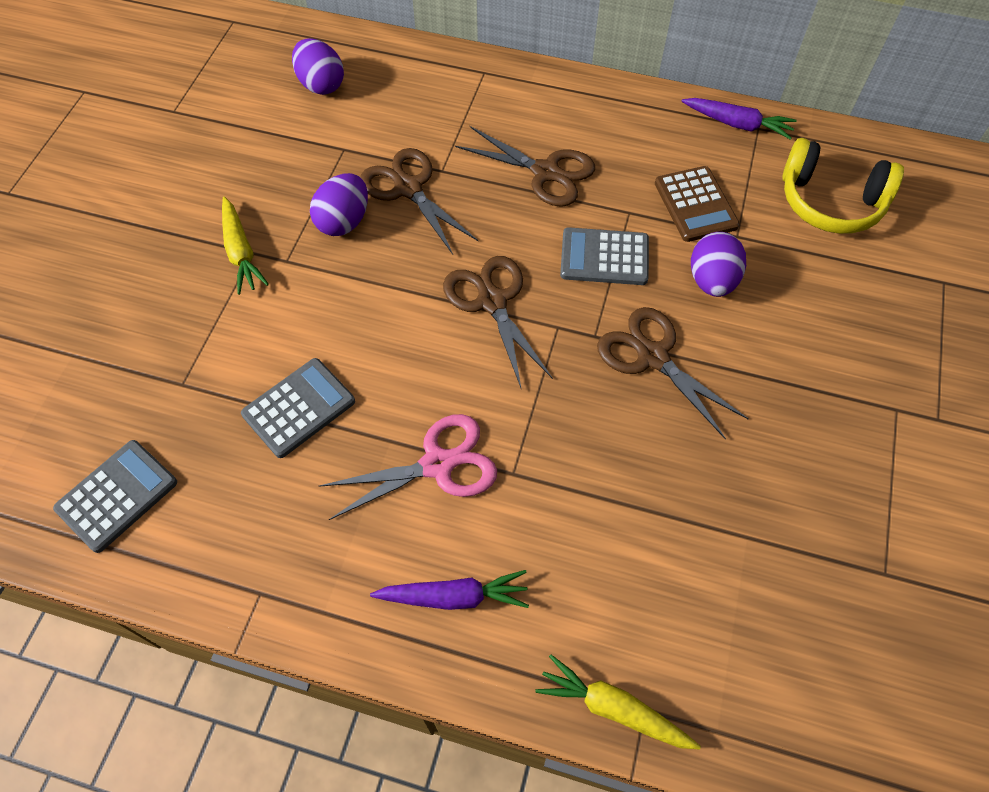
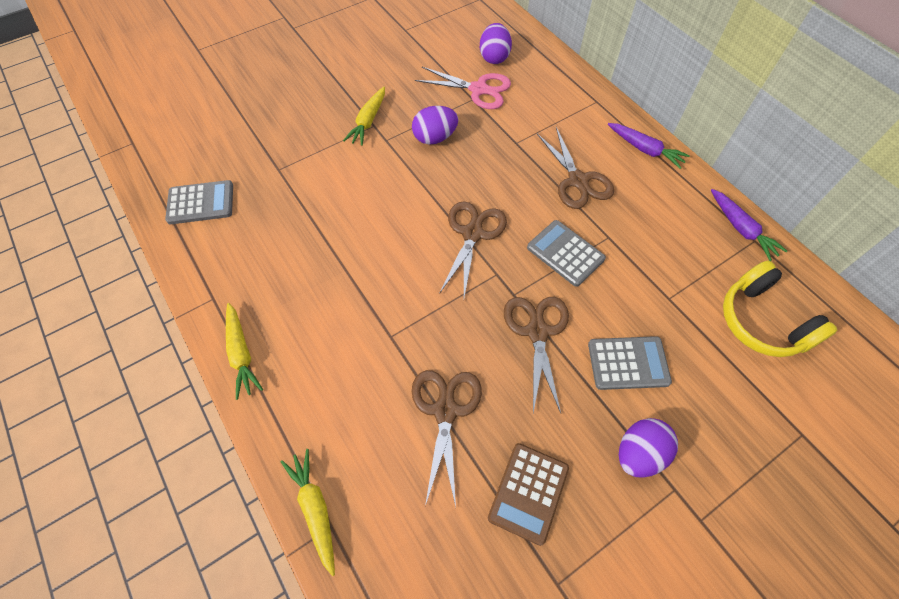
camera: 40 degrees right, 0 degrees up
(299, 408) = (318, 220): grey calculator -> grey calculator (628, 363)
(364, 624) = (241, 353): none -> yellow carrot
(408, 188) = (487, 141): brown scissors -> brown scissors (445, 411)
(438, 464) = (356, 301): pink scissors -> pink scissors (478, 89)
(453, 596) = (296, 376): purple carrot -> purple carrot (645, 149)
(695, 204) = (659, 260): brown calculator -> brown calculator (528, 492)
(712, 280) = (622, 314): purple egg -> purple egg (639, 453)

